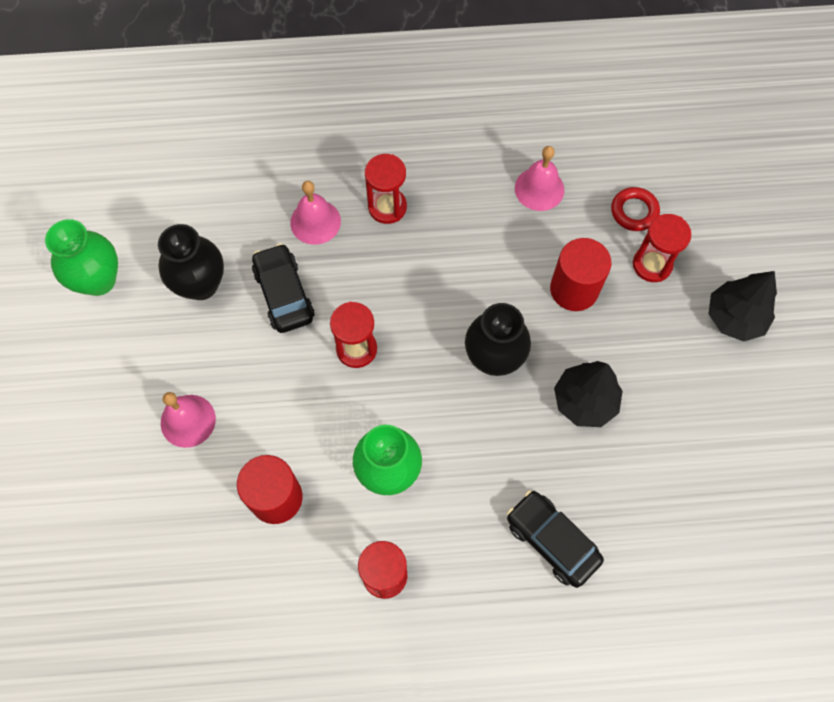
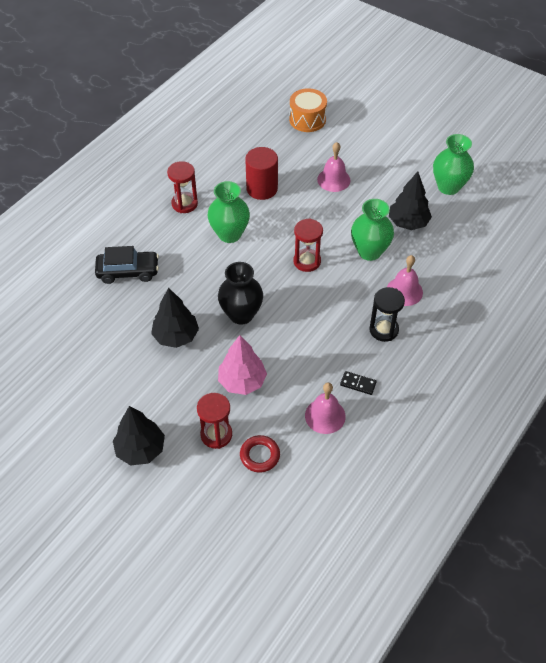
camera: 130 degrees right, 15 degrees down
(82, 549) = (307, 119): none -> orange drum
(201, 284) = (408, 223): black vase -> black tree
(284, 294) = (369, 251): black car -> green vase
(387, 207) = (383, 330): red hourglass -> black hourglass
(476, 186) = (358, 384): none -> black domino
(574, 289) = (242, 381): red cylinder -> pink tree

